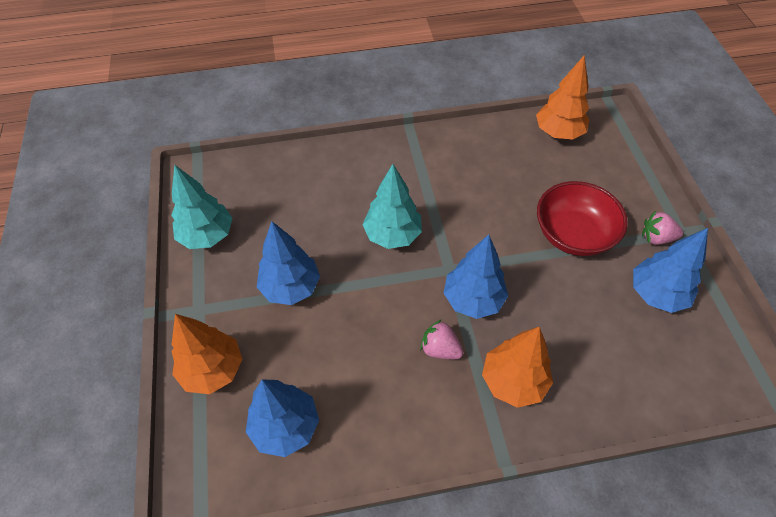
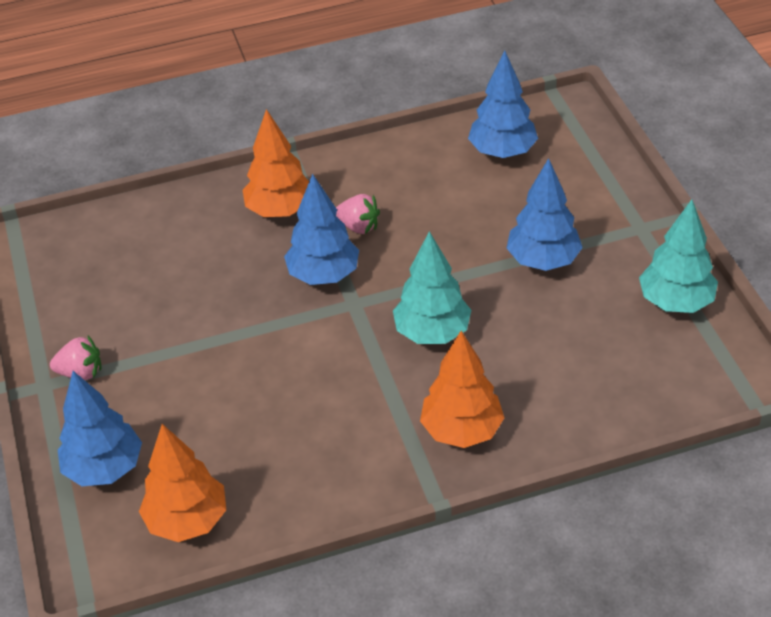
camera: 175 degrees right, 10 degrees down
(213, 370) = (595, 181): orange tree -> orange tree (462, 431)
(573, 234) = (191, 363): red bowl -> none
(656, 294) = (103, 307): blue tree -> blue tree (104, 469)

